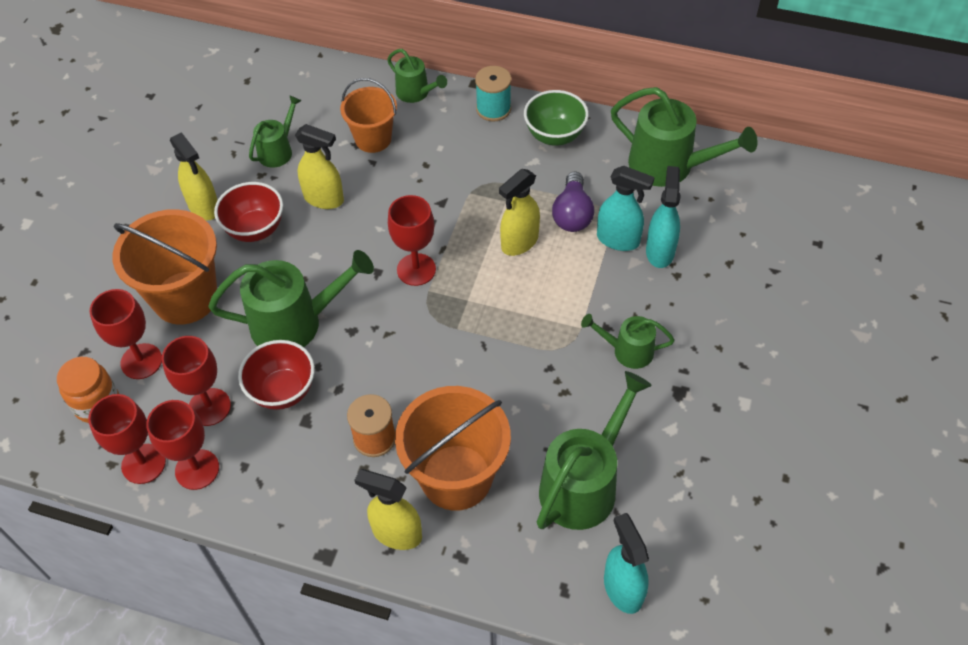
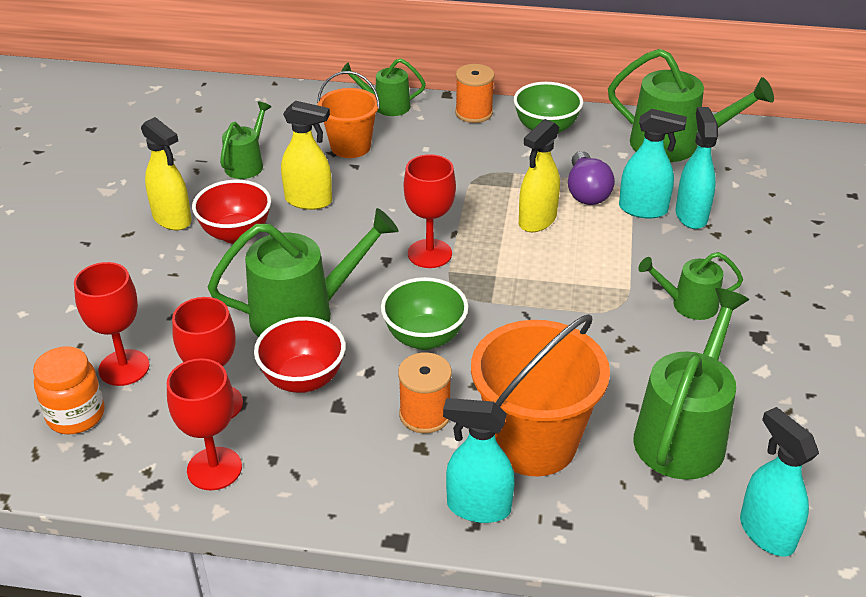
camera: 10 degrees left, 15 degrees down
(143, 464) = (145, 470): red goblet -> none
(185, 297) = (166, 302): orange bucket -> none
(391, 360) = (424, 338): none -> green bowl
(396, 533) = (478, 507): yellow spray bottle -> turquoise spray bottle
(416, 93) = (387, 106): green watering can -> green watering can turned 150 degrees clockwise
(493, 109) = (474, 113): turquoise spool -> orange spool

